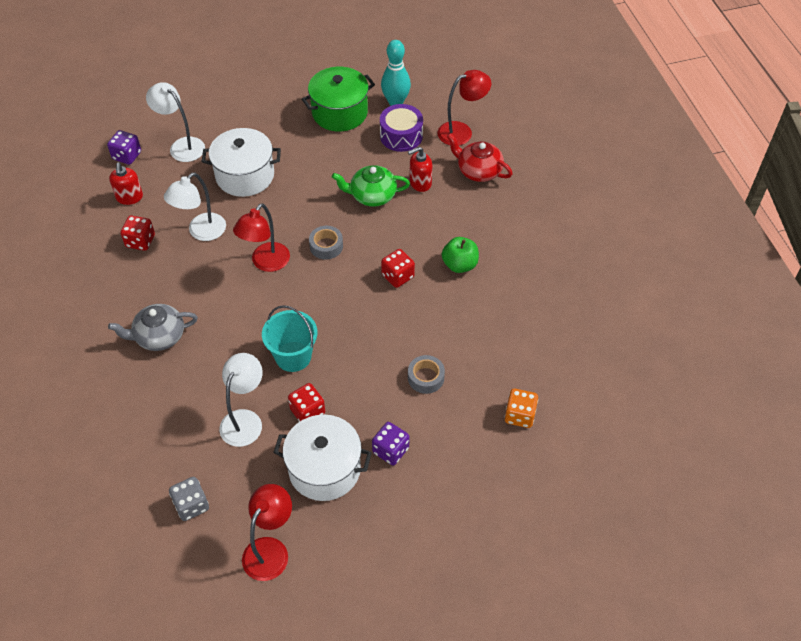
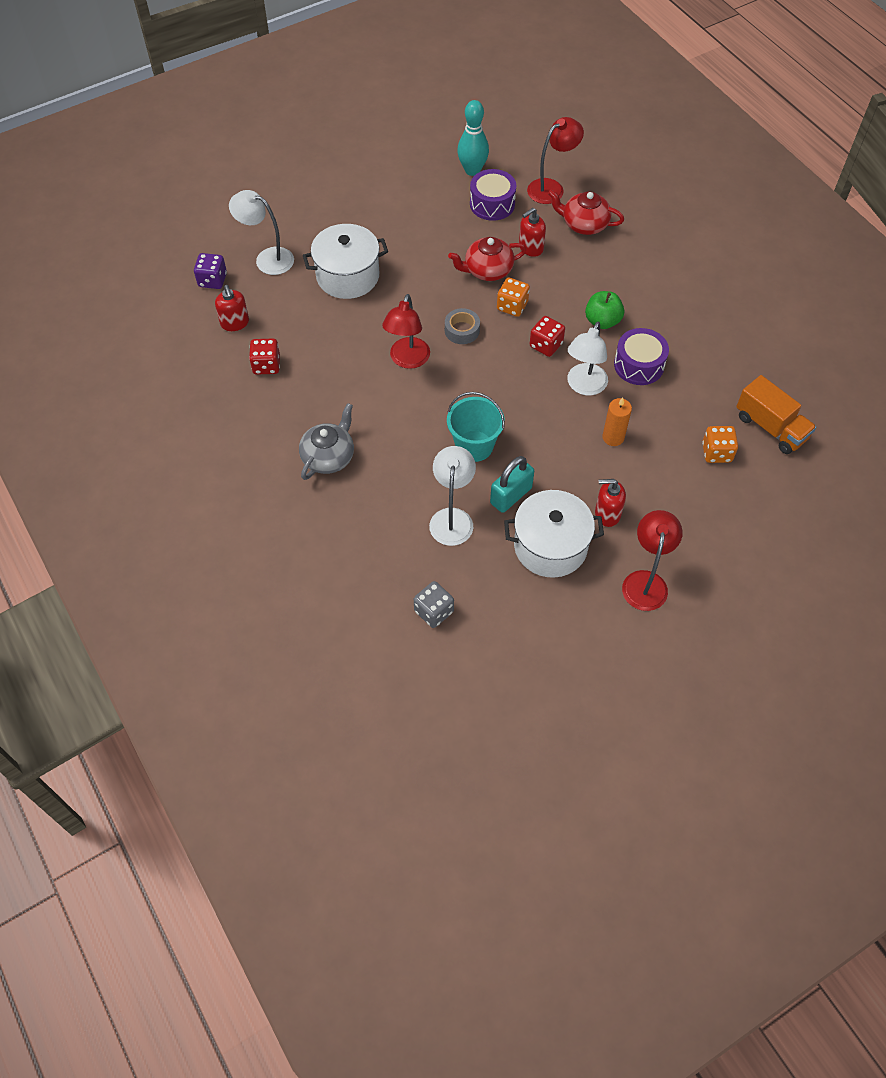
camera: 15 degrees left, 5 degrees up
(159, 336) = (329, 456): grey teapot -> grey teapot turned 150 degrees clockwise
(201, 232) = (327, 343): white lamp -> white lamp (584, 386)
(270, 550) = (529, 634): red lamp -> red lamp (645, 581)
(307, 411) = (511, 495): red dice -> turquoise padlock
(339, 112) = (419, 192): green pot -> none
(372, 195) = (487, 270): green teapot -> red teapot
(381, 233) = (512, 306): none -> orange dice
(390, 450) = (607, 514): purple dice -> red soap dispenser
(426, 377) = (613, 437): grey tape -> orange candle
(477, 314) = (639, 365): none -> purple drum
(582, 402) = (770, 427): none -> orange truck

